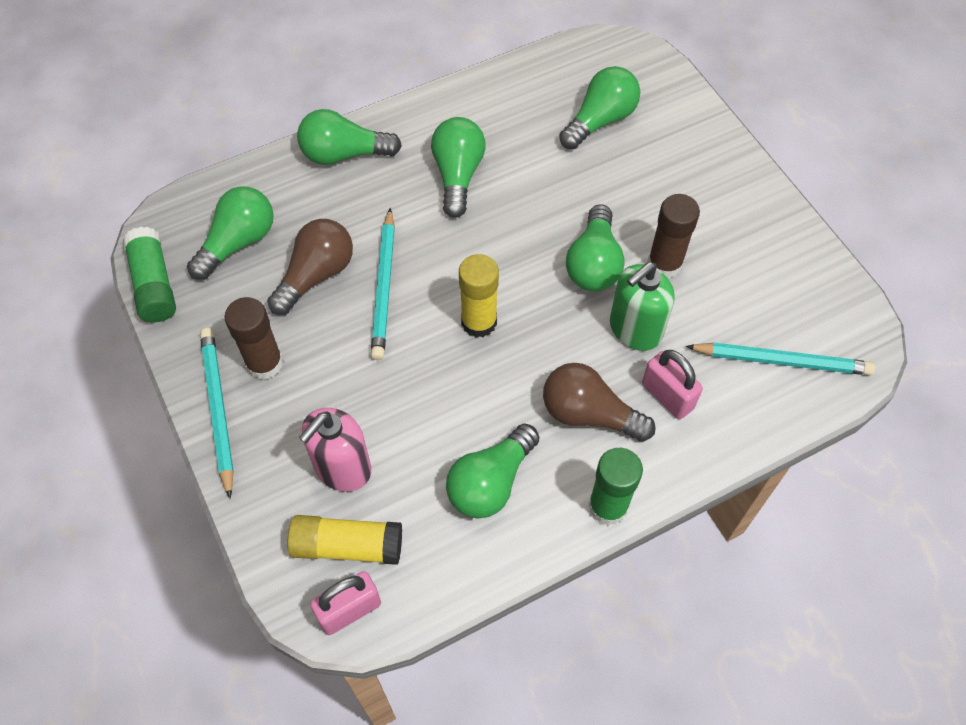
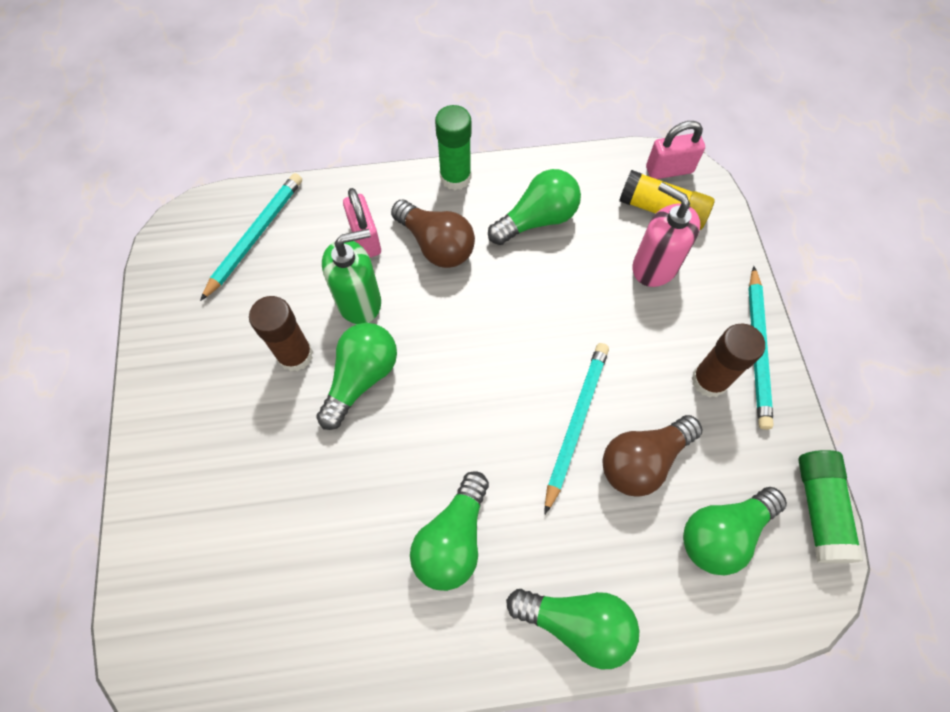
camera: 160 degrees left, 5 degrees up
(342, 468) = (654, 266): pink soap dispenser -> pink soap dispenser turned 105 degrees counterclockwise
(479, 322) = (496, 355): yellow glue stick -> none
(600, 120) = (256, 561): green light bulb -> none
(782, 361) = (255, 236): turquoise pencil -> turquoise pencil turned 90 degrees clockwise

